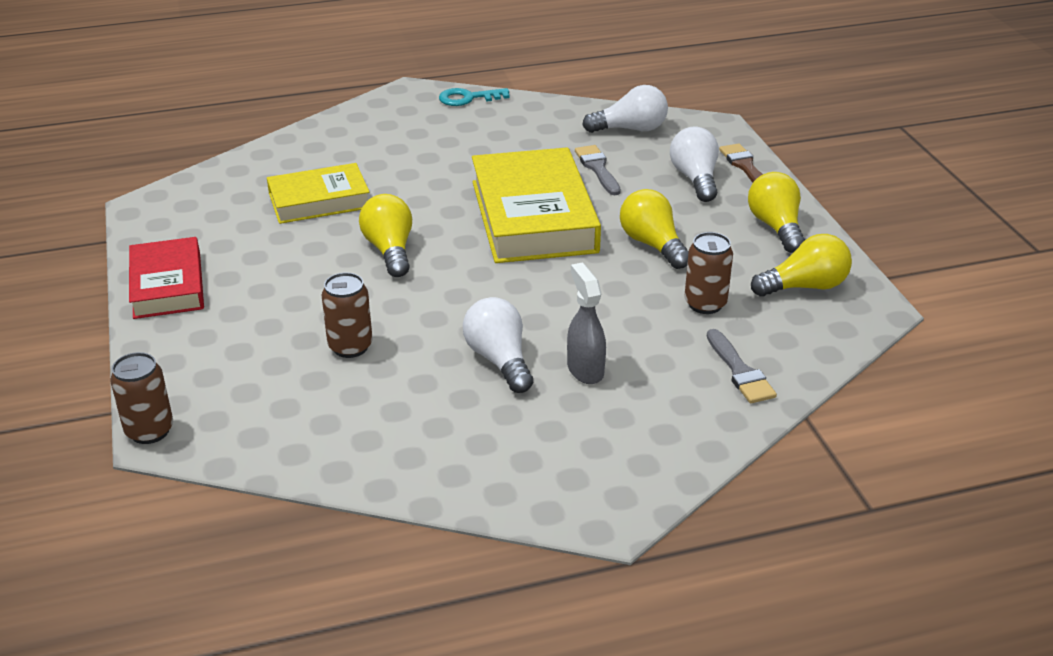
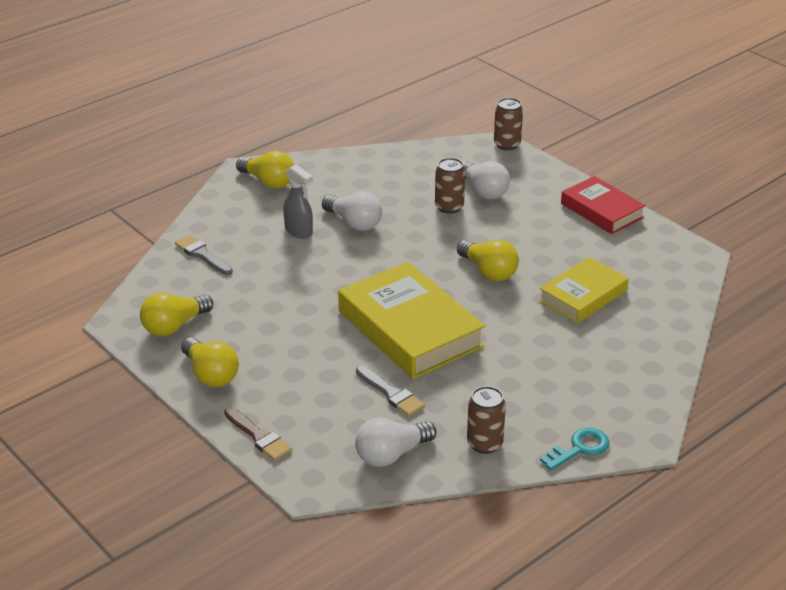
camera: 155 degrees right, 0 degrees up
(652, 244) = (302, 330): yellow light bulb -> yellow light bulb (268, 182)
(695, 179) = (299, 407): white light bulb -> white light bulb (483, 191)
(705, 304) = (242, 293): brown can -> brown can (484, 443)

